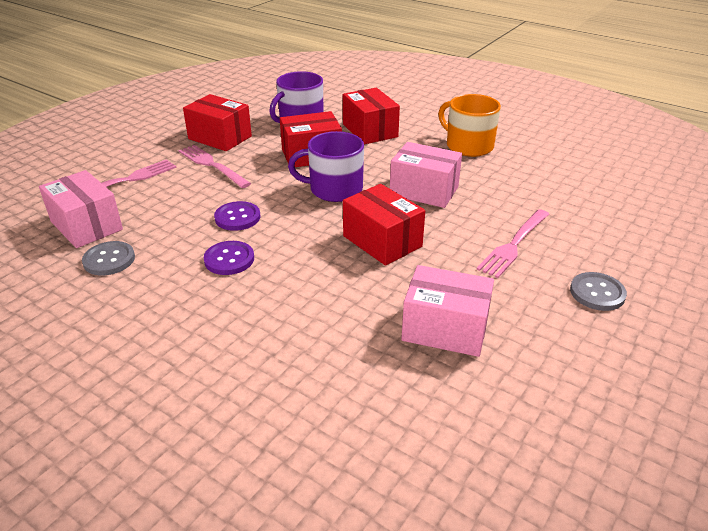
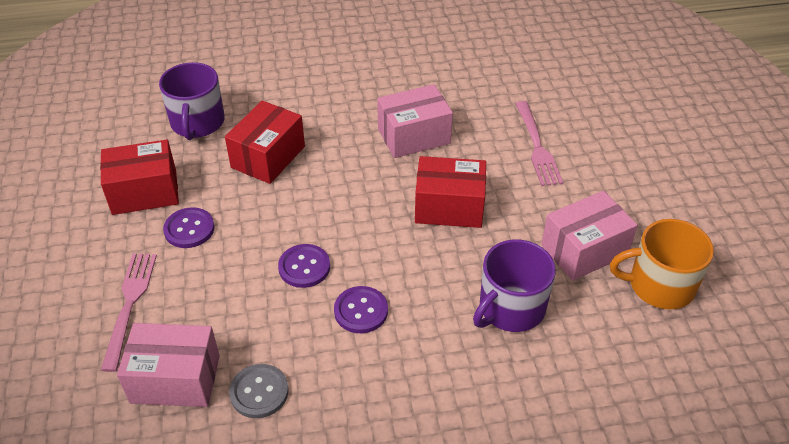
camera: 45 degrees left, 10 degrees up
(211, 165) = (189, 229): pink fork -> purple button
(334, 189) = (342, 182): purple mug -> purple mug (510, 308)
(370, 130) = (280, 96): red box -> none
(468, 146) = (385, 65): orange mug -> orange mug (659, 285)
(597, 293) = (629, 153): grey button -> none

